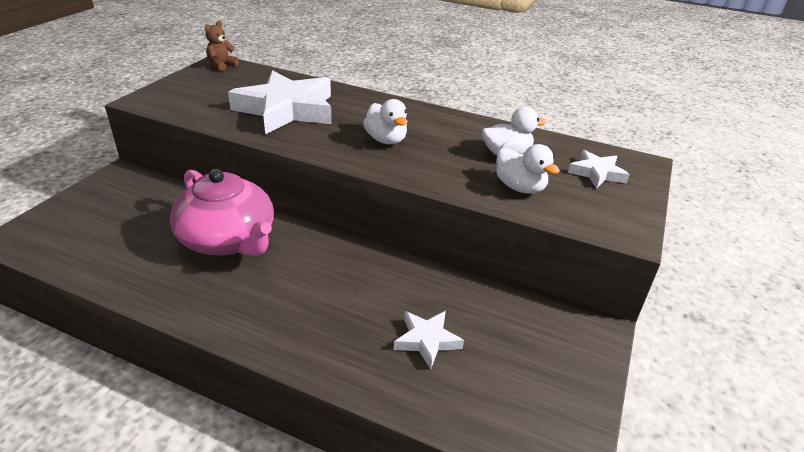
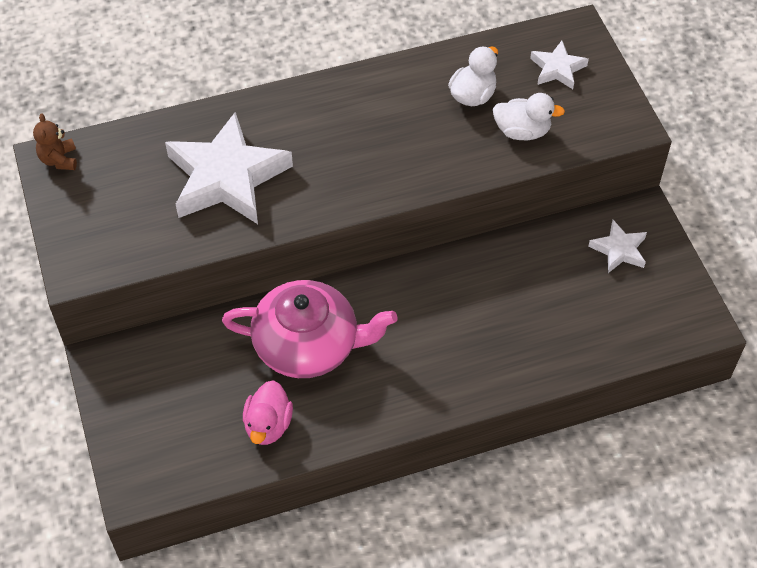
camera: 40 degrees left, 20 degrees up
(132, 262) = (268, 425): none -> pink duck
(386, 140) = (363, 151): white duck -> none
(427, 340) = (552, 310): white star -> white star (619, 250)

